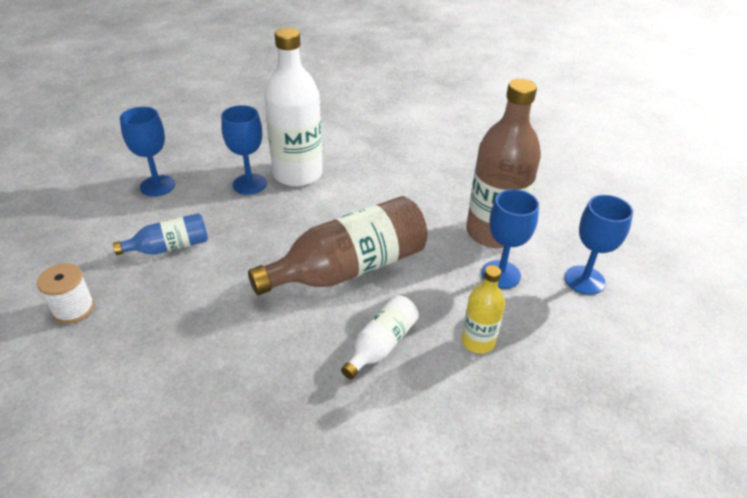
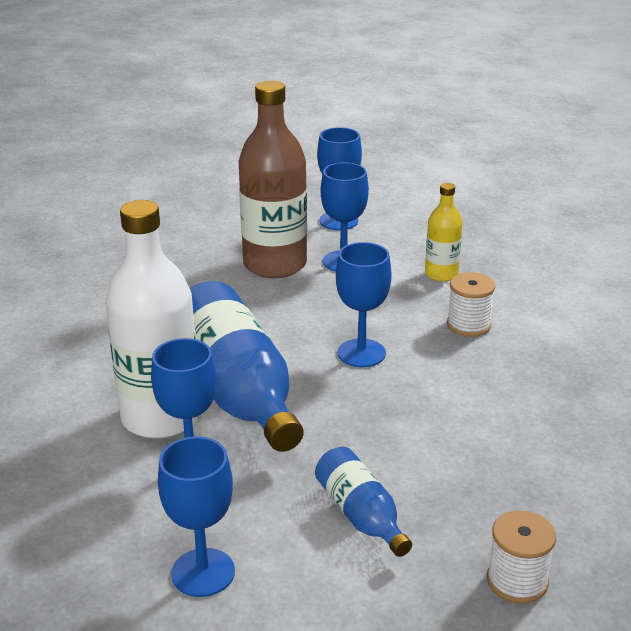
camera: 95 degrees left, 10 degrees down
(316, 204) = (237, 391): none -> blue bottle
(349, 268) = (361, 353): brown bottle -> blue goblet
(381, 345) = (468, 325): white bottle -> white spool

